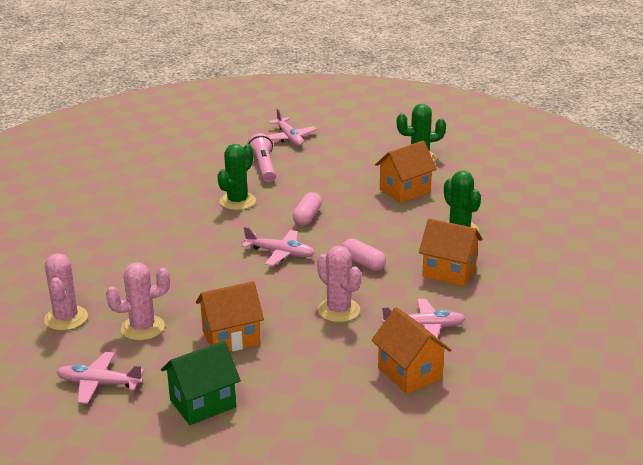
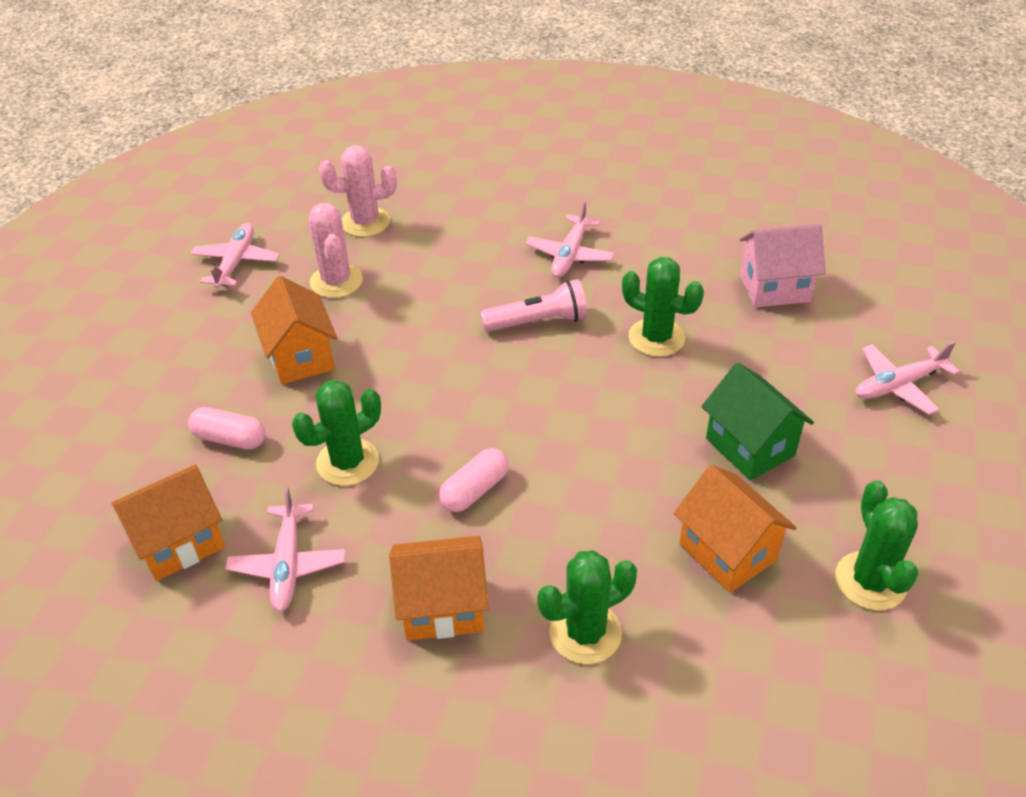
camera: 90 degrees right, 15 degrees up
(200, 162) = (774, 288): none -> pink house
(203, 404) = (176, 344): green house -> green house (750, 447)
(263, 167) = (776, 359): pink flashlight -> pink flashlight (538, 322)
(280, 253) = (505, 392): pink plane -> pink plane (570, 254)
(307, 217) = (616, 419): pink capsule -> pink capsule (230, 439)
(339, 310) = (347, 462): pink cactus -> green cactus
(449, 272) = (443, 607): orange house -> orange house turned 60 degrees clockwise

